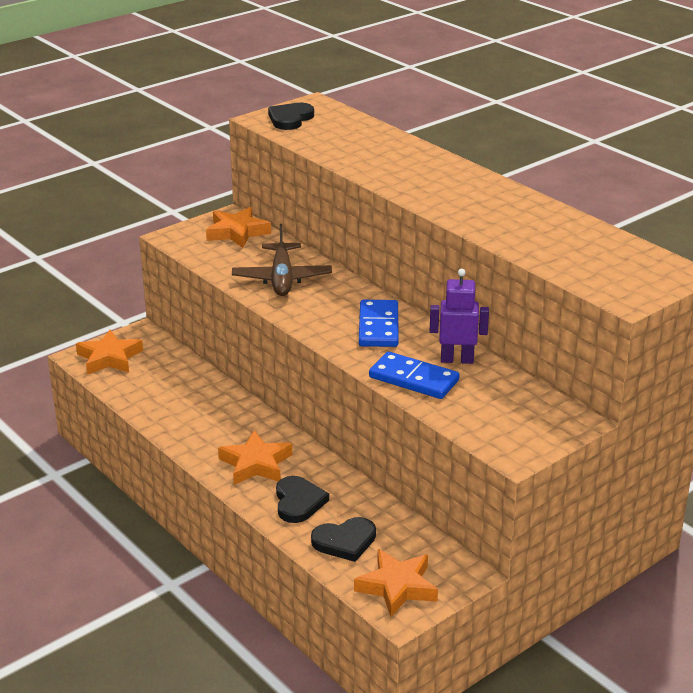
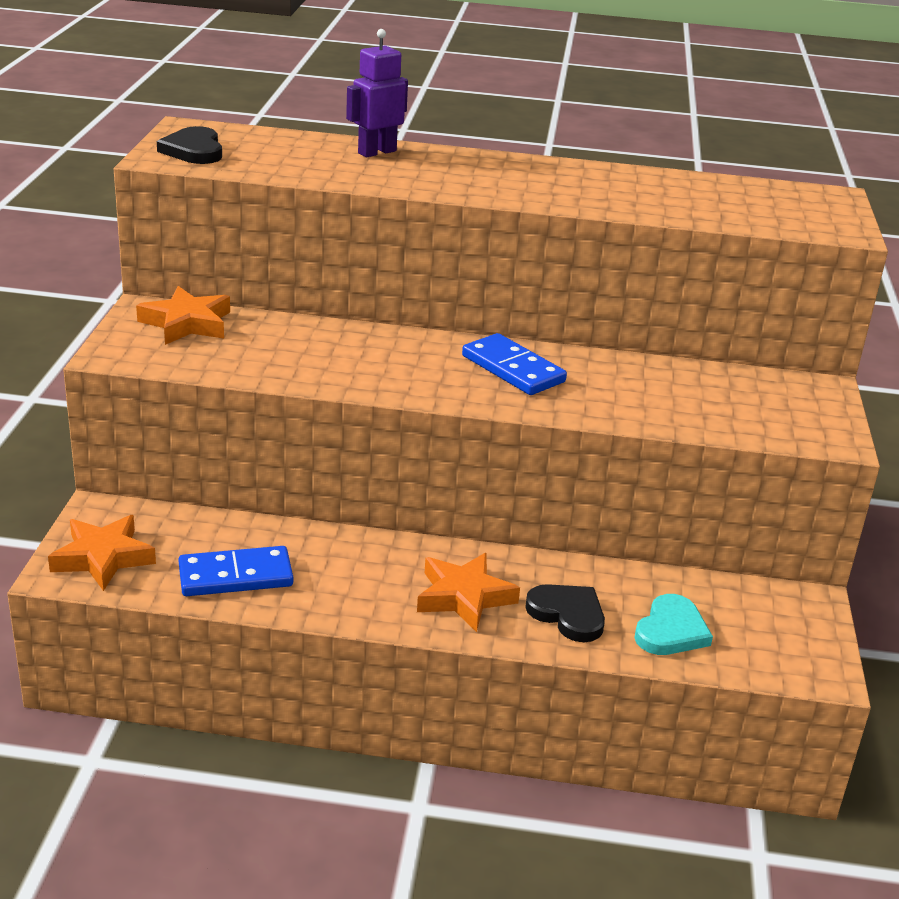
camera: 45 degrees left, 0 degrees up
(282, 279) = (328, 356): brown plane -> none
(345, 541) = (671, 630): black heart -> turquoise heart
(397, 587) = (781, 648): orange star -> none
(414, 379) = (634, 407): blue domino -> blue domino (235, 576)
(457, 359) = (637, 372): purple robot -> purple robot (376, 152)

